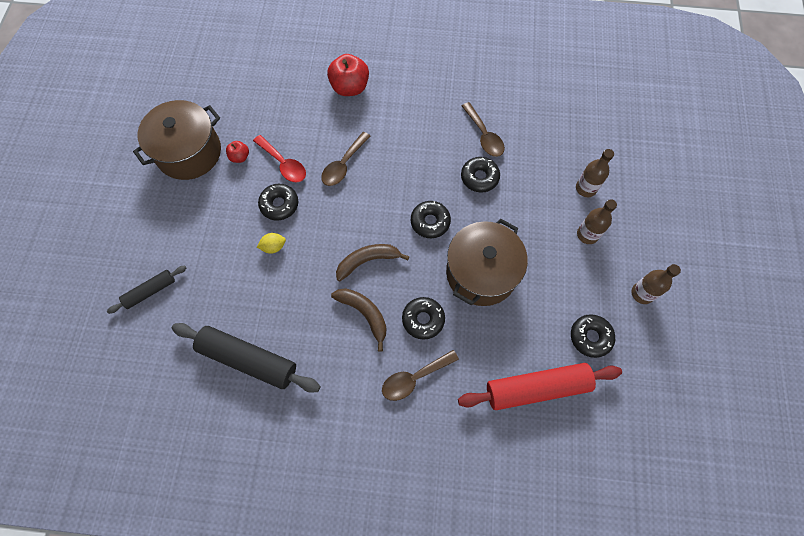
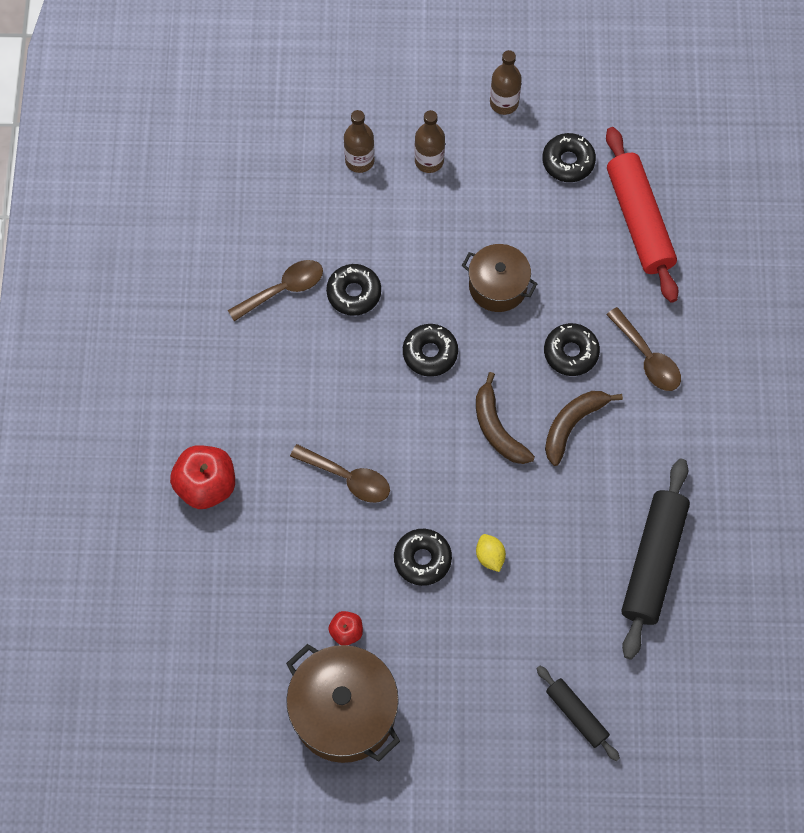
camera: 95 degrees left, 0 degrees up
(283, 164) = (353, 564): red spoon -> none
(481, 273) = (498, 286): brown pot -> brown pot, size x0.62

